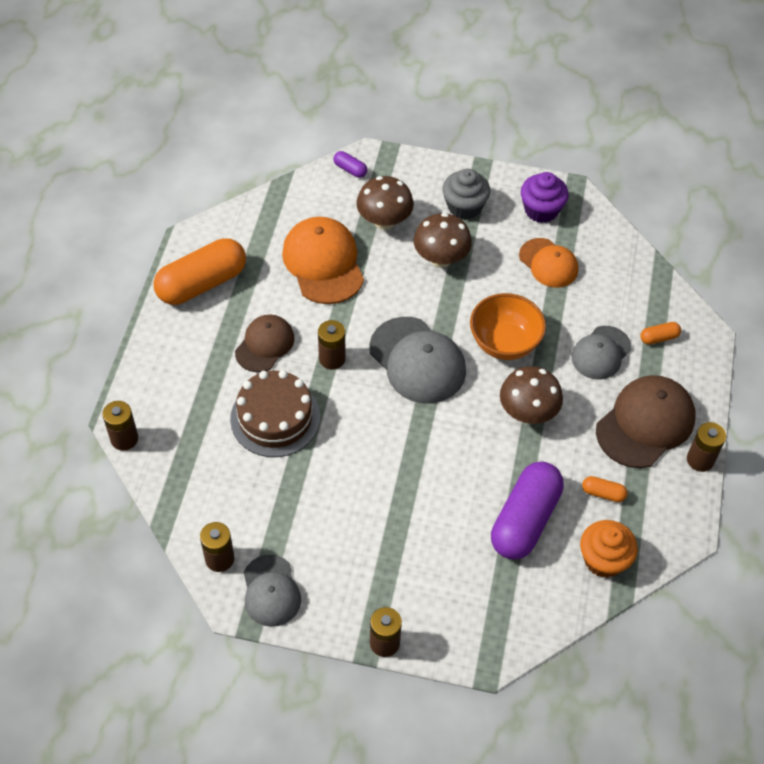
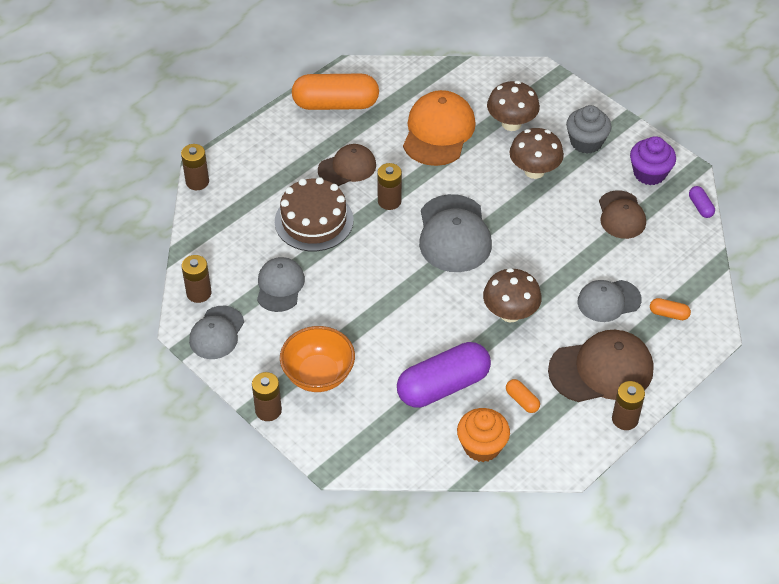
camera: 35 degrees right, 5 degrees down
(295, 505) = (280, 286): none -> grey cap
(350, 169) = (515, 74): purple capsule -> purple capsule (700, 207)
(504, 343) = (534, 255): orange bowl -> orange bowl (318, 375)
(548, 263) = (621, 215): orange cap -> brown cap

